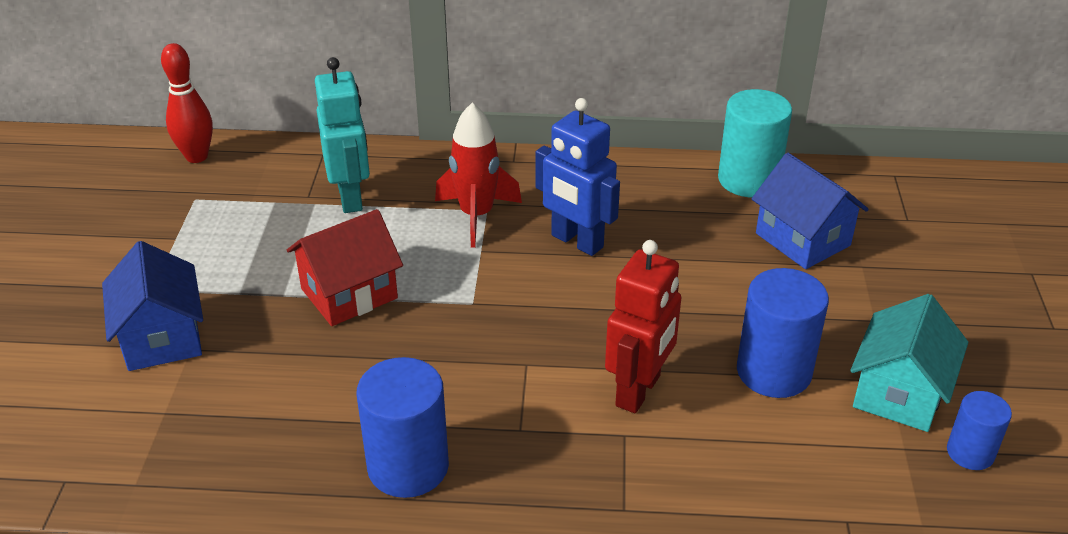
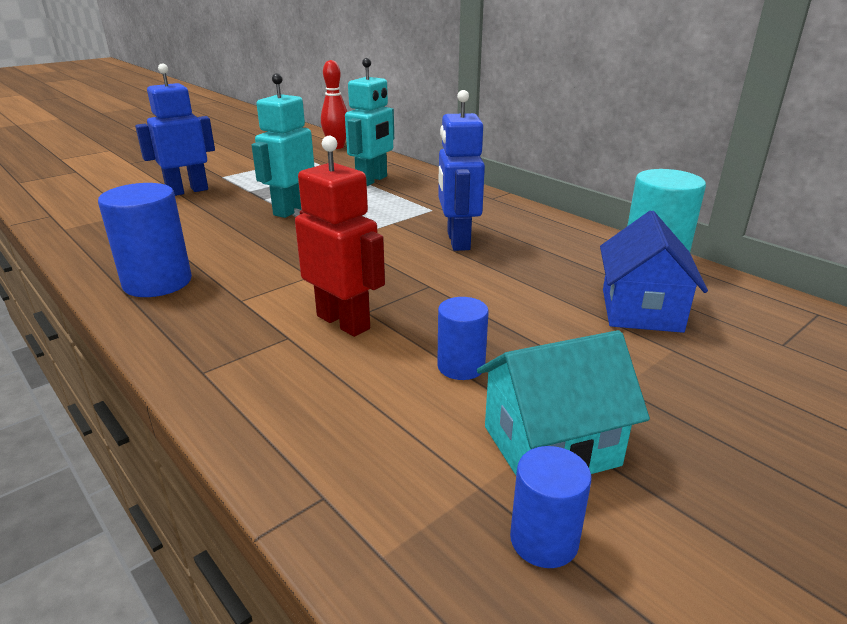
camera: 45 degrees right, 10 degrees down
(162, 337) = (187, 191): blue house -> blue robot
(349, 293) = (291, 210): red house -> turquoise robot
(476, 216) = (421, 209): red rocket -> none
(639, 391) = (344, 322): red robot -> red robot turned 120 degrees counterclockwise
(773, 372) = (461, 366): blue cylinder -> blue cylinder, size x0.58

